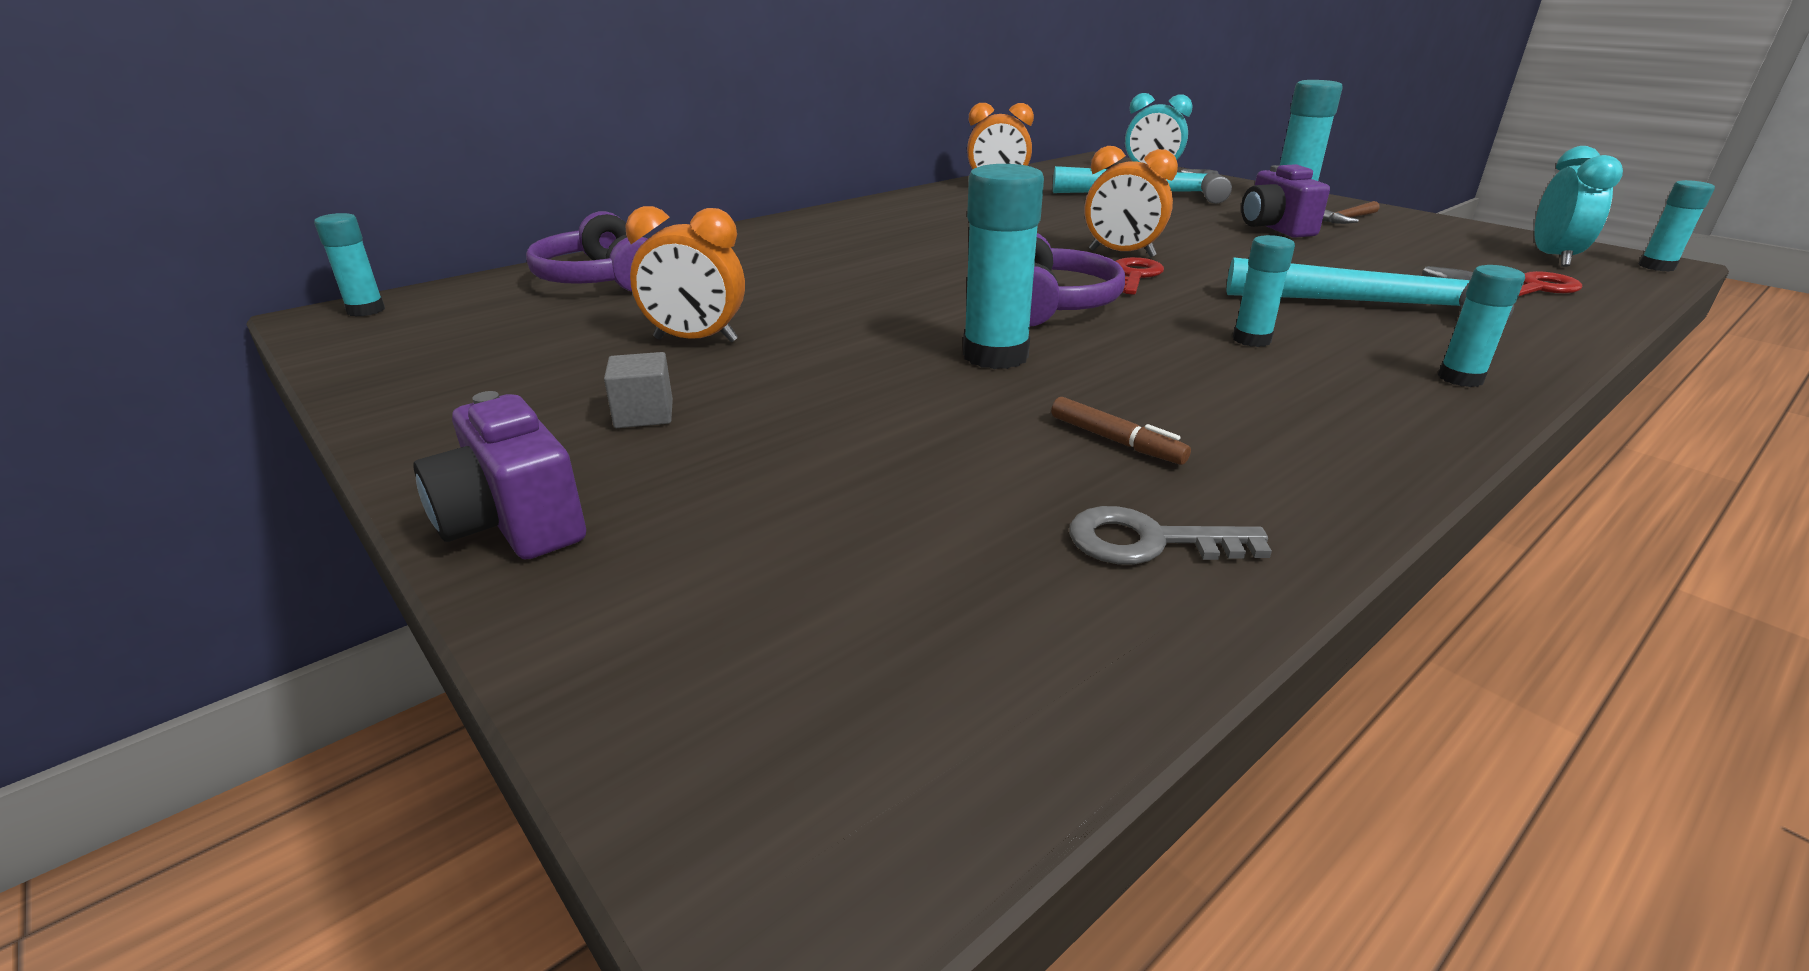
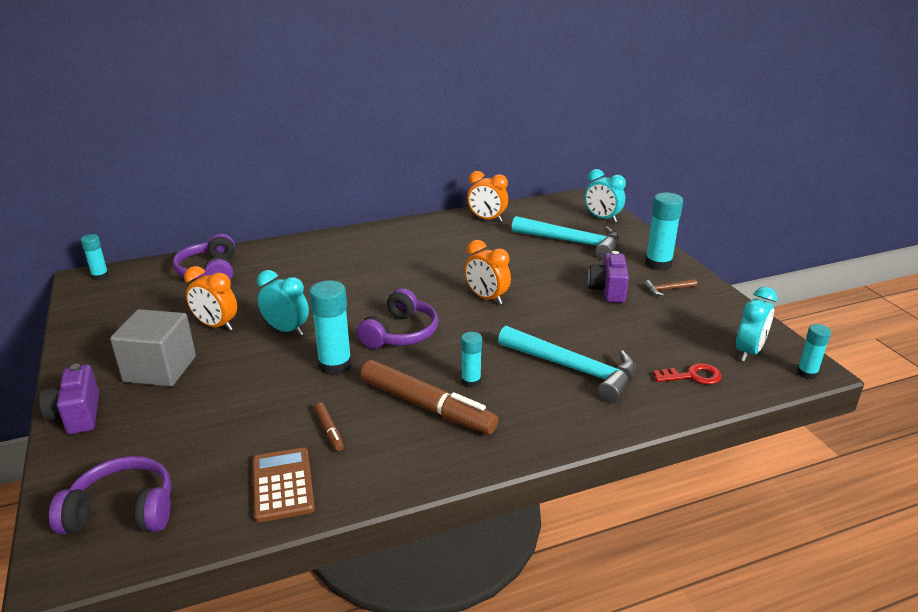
camera: 20 degrees right, 0 degrees up
(644, 414) = (160, 369): grey cube -> grey cube, size x2.21
(836, 683) = (123, 511): none -> purple headphones
(843, 327) = (286, 330): none -> turquoise clock
(1134, 276) = (470, 319): red key -> none
(1149, 542) = (283, 485): grey key -> brown calculator
(1234, 379) = (427, 406): none -> brown marker
(1460, 378) = (541, 432): turquoise glue stick -> none

